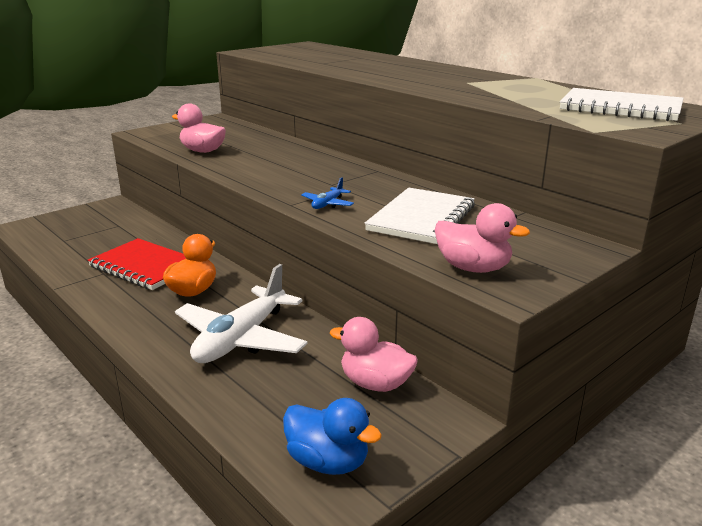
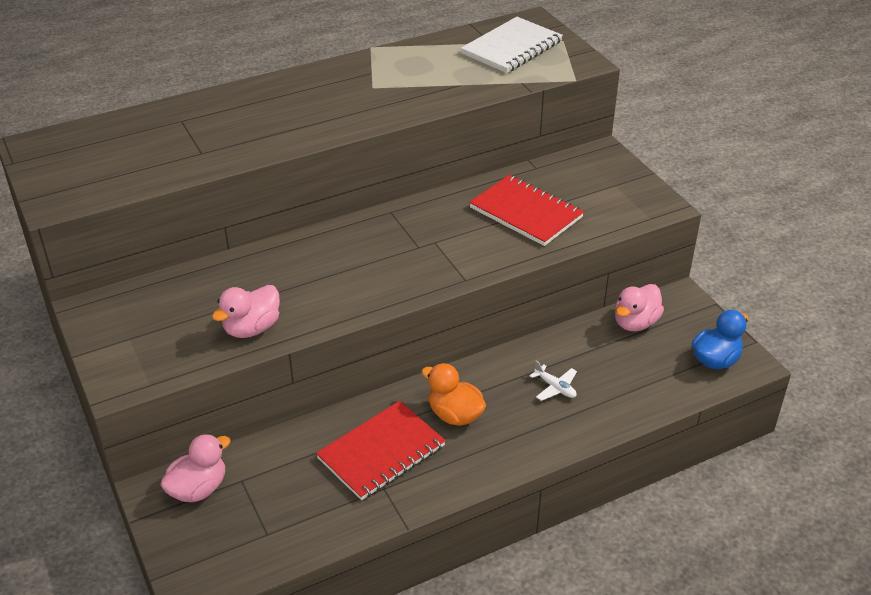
camera: 75 degrees left, 15 degrees up
(241, 339) = (555, 387): white plane -> white plane, size x0.42
(327, 204) = (474, 257): blue plane -> none
(422, 218) = (526, 212): white notebook -> red notebook
(473, 268) = (625, 211): pink duck -> pink duck (198, 489)

